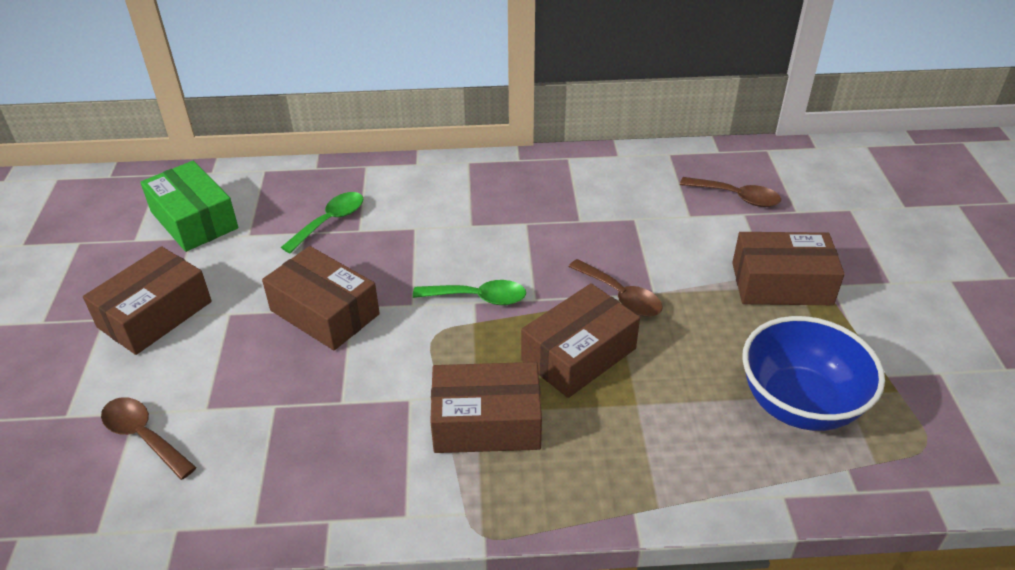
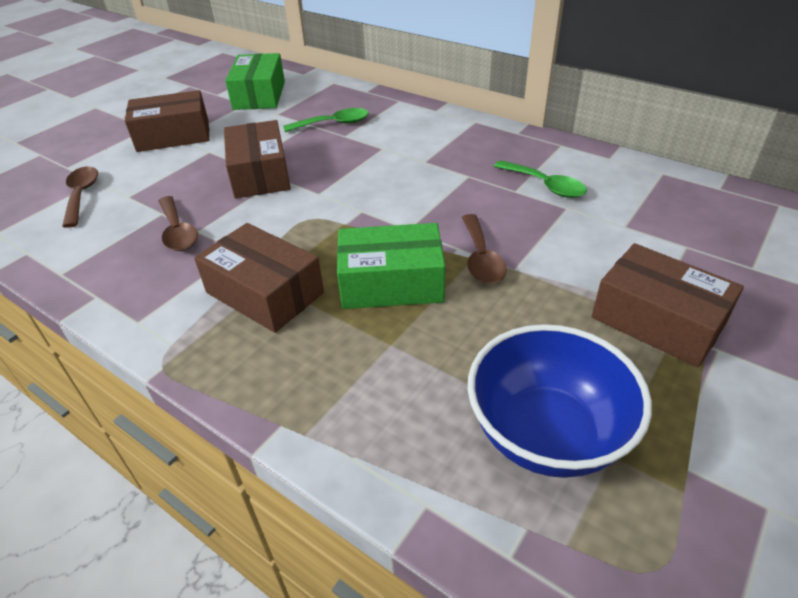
camera: 40 degrees right, 0 degrees up
(478, 298) = (368, 209): green spoon -> green spoon (545, 186)
(578, 354) = (391, 283): brown box -> green box
(737, 197) = (695, 230): brown spoon -> brown spoon (178, 232)

